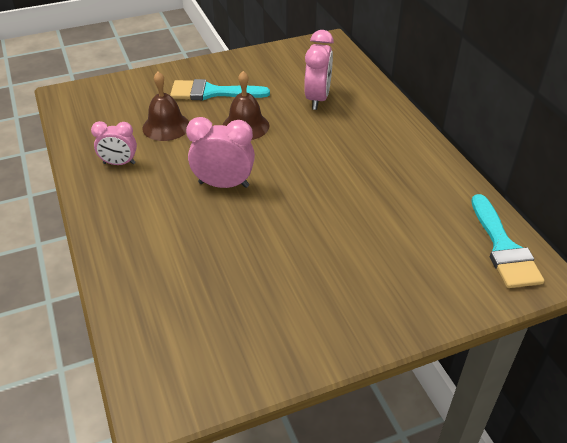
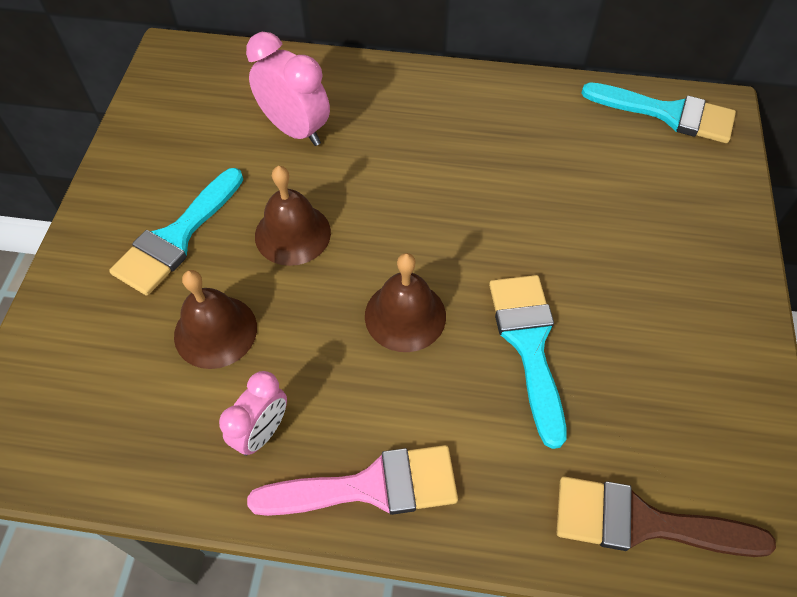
camera: 60 degrees left, 15 degrees up
(110, 210) = (370, 486): none -> pink brush
(148, 330) = (643, 522): none -> brown brush
(223, 184) = (405, 315): pink clock -> brown bell
(241, 240) = (528, 344): none -> turquoise brush

